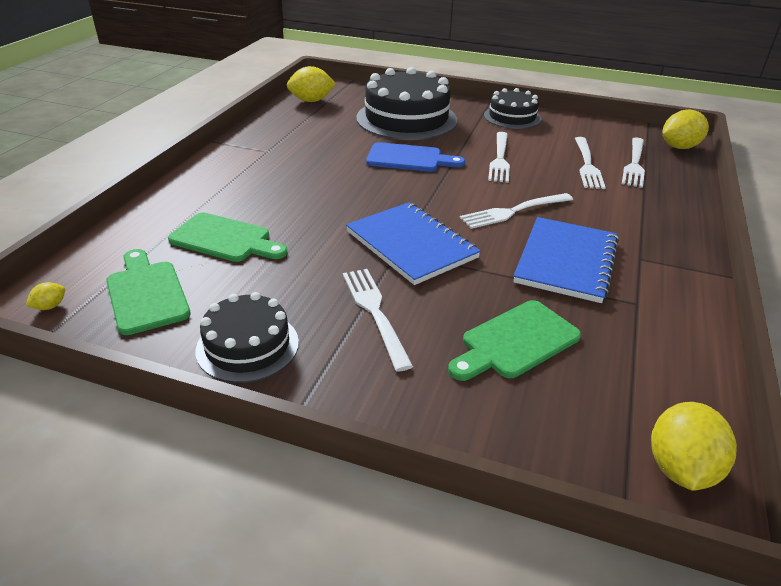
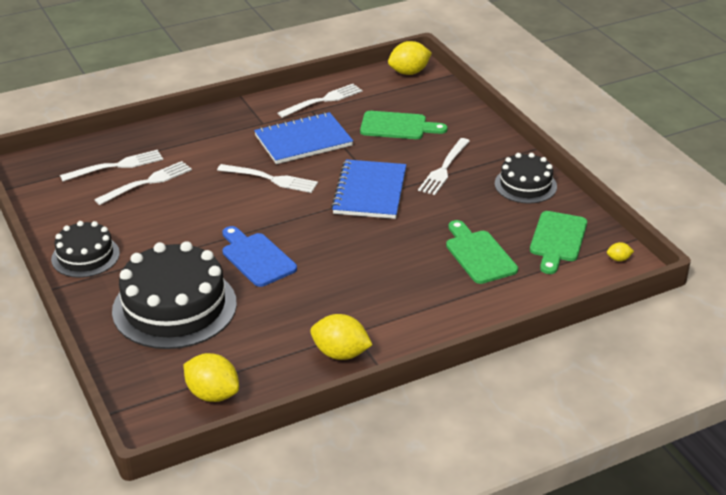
camera: 135 degrees left, 0 degrees up
(500, 159) = (192, 220): white fork -> white fork (323, 100)
(679, 147) = (50, 160): yellow lemon -> yellow lemon (340, 353)

